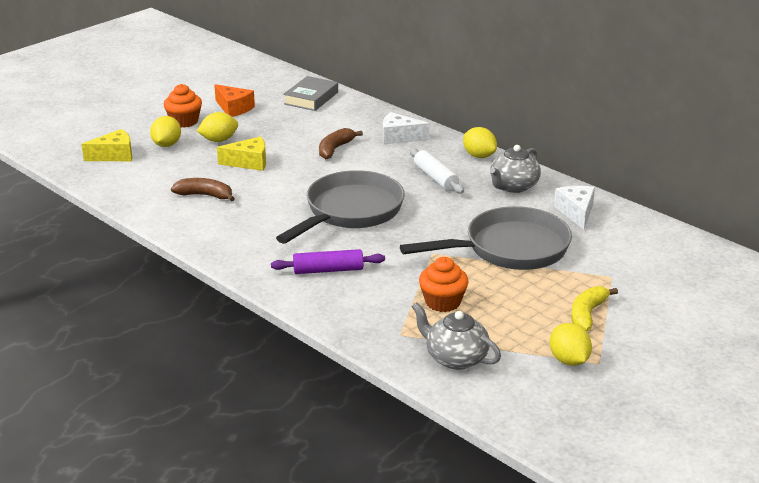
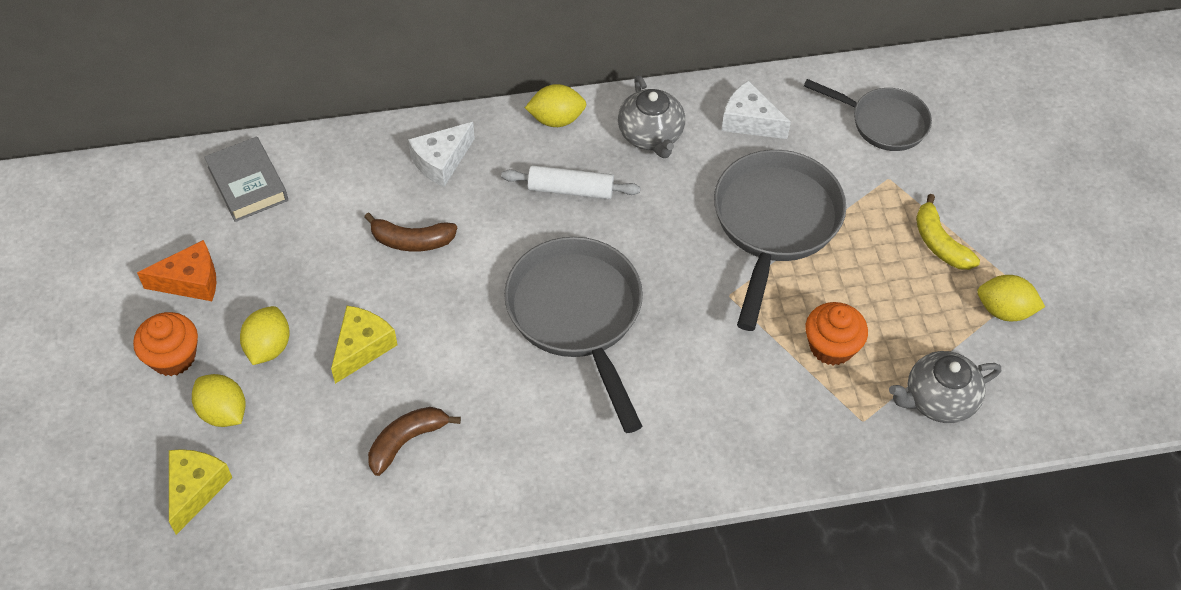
camera: 55 degrees left, 25 degrees up
(328, 270) = (688, 412): purple rolling pin -> none
(335, 149) = (412, 241): brown banana -> brown banana turned 60 degrees counterclockwise
(655, 258) = (883, 123): none -> grey pan

